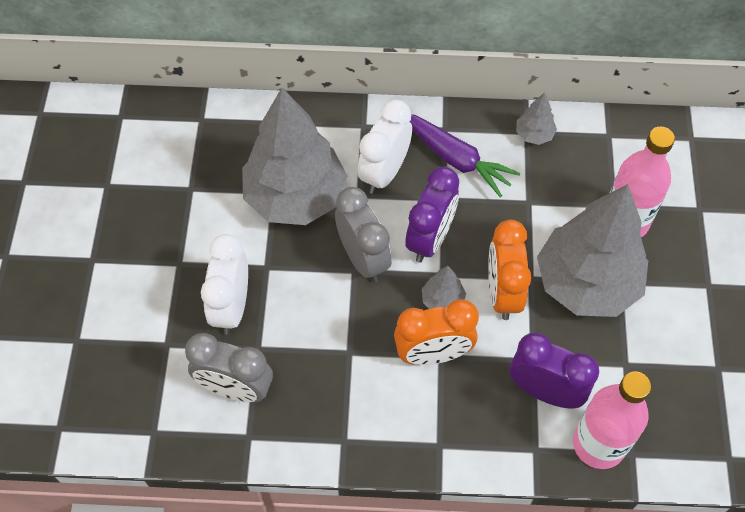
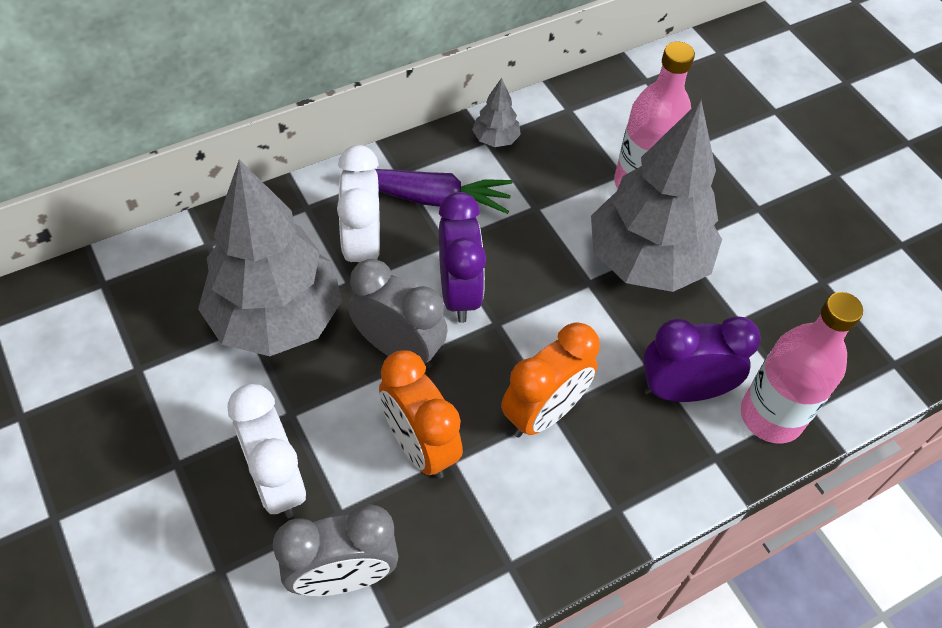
camera: 35 degrees left, 5 degrees down
(442, 300) = (515, 351): grey tree -> none
(502, 293) = (571, 311): orange clock -> orange clock (419, 446)

